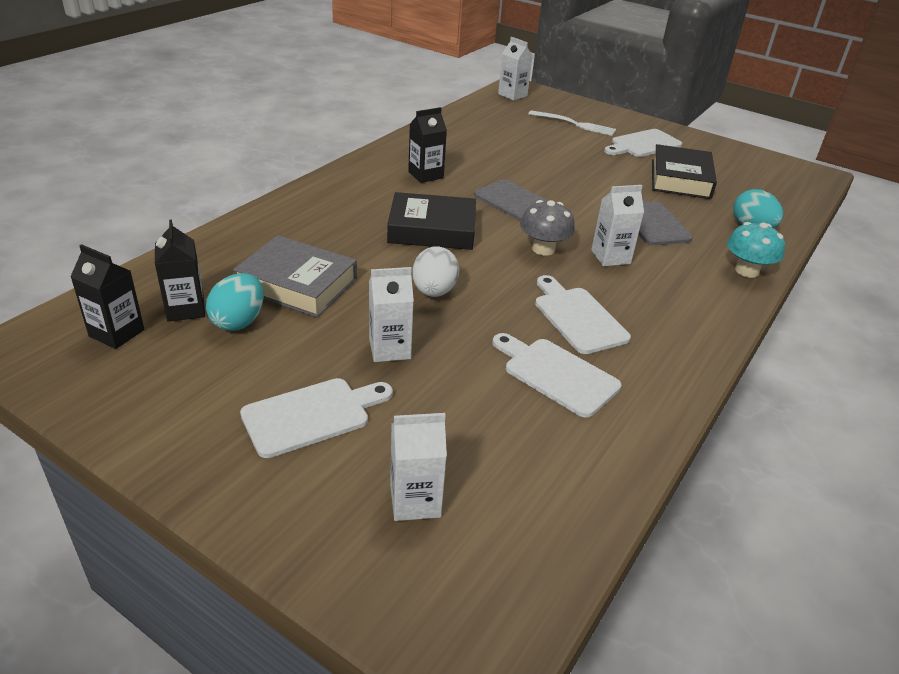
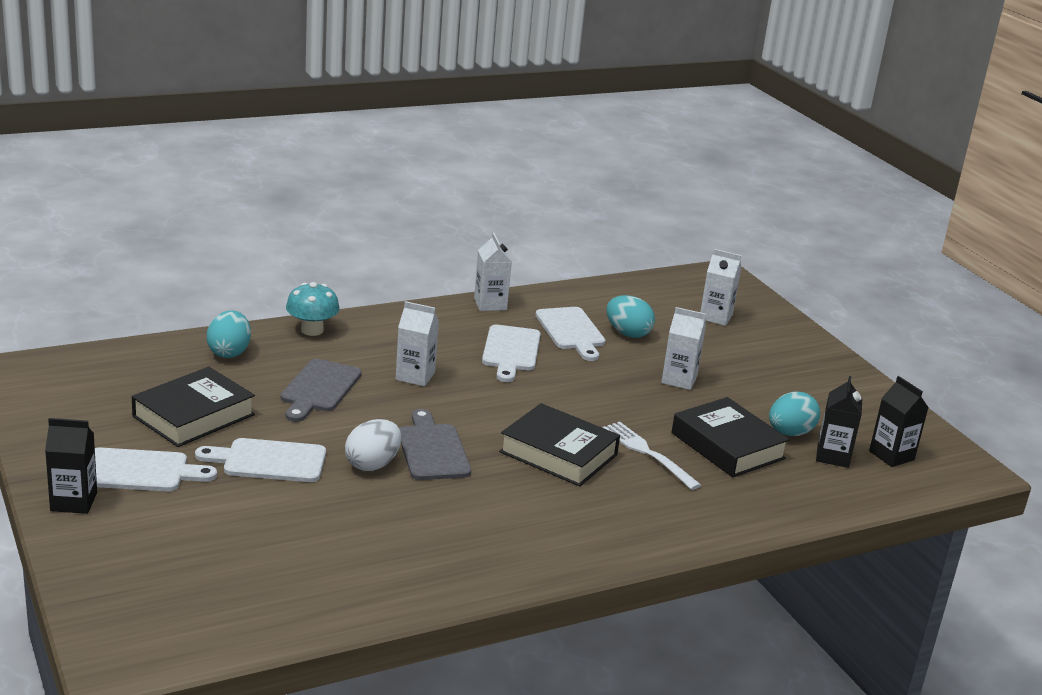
camera: 150 degrees left, 10 degrees down
(297, 284) = (727, 446): grey book -> black book
(311, 415) = (757, 365): white cutting board -> white cutting board (269, 461)
(425, 175) = (498, 520): black carton -> black carton (74, 502)
(434, 292) = (610, 403): white egg -> white egg (372, 464)
(497, 401) = (627, 333): none -> turquoise egg
(512, 95) = (163, 638): white carton -> white carton (490, 304)
(543, 249) = (468, 401): grey mushroom -> none
(575, 124) = (170, 536): white fork -> white fork (647, 453)

